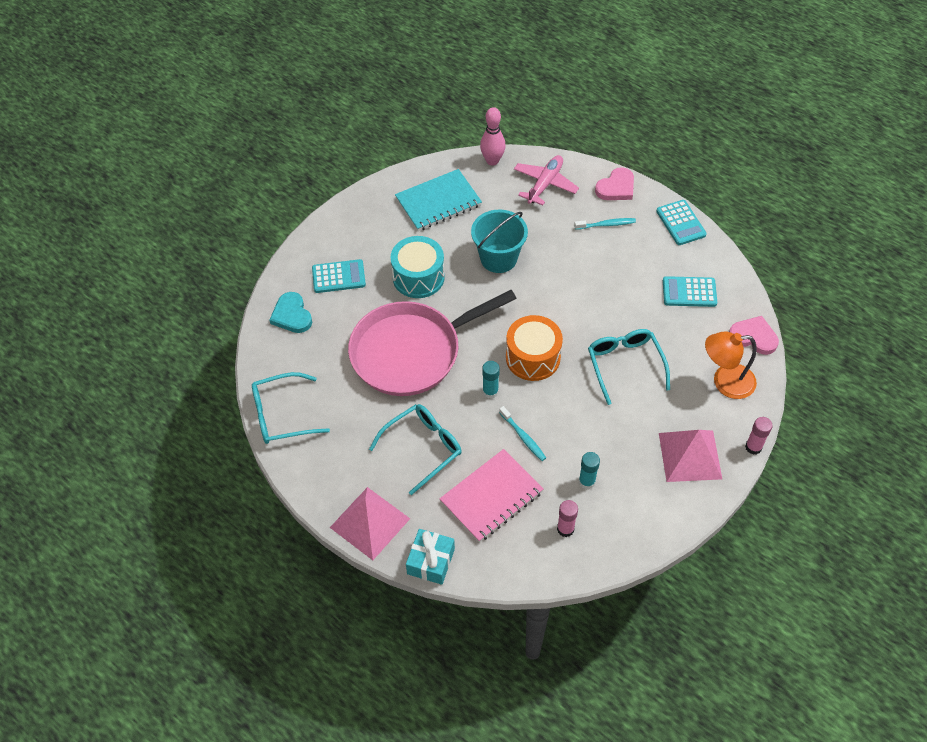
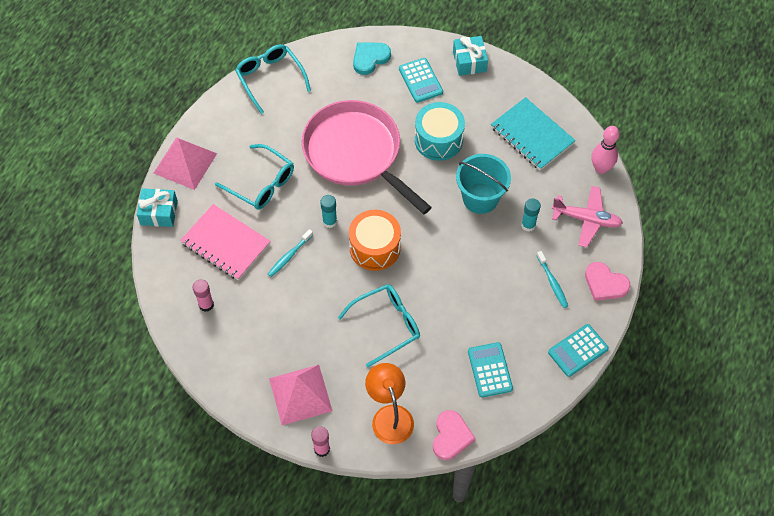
camera: 75 degrees right, 5 degrees up
(330, 231) = (469, 61): none -> turquoise gift
(586, 482) = (255, 313): turquoise glue stick -> turquoise glue stick (528, 225)

